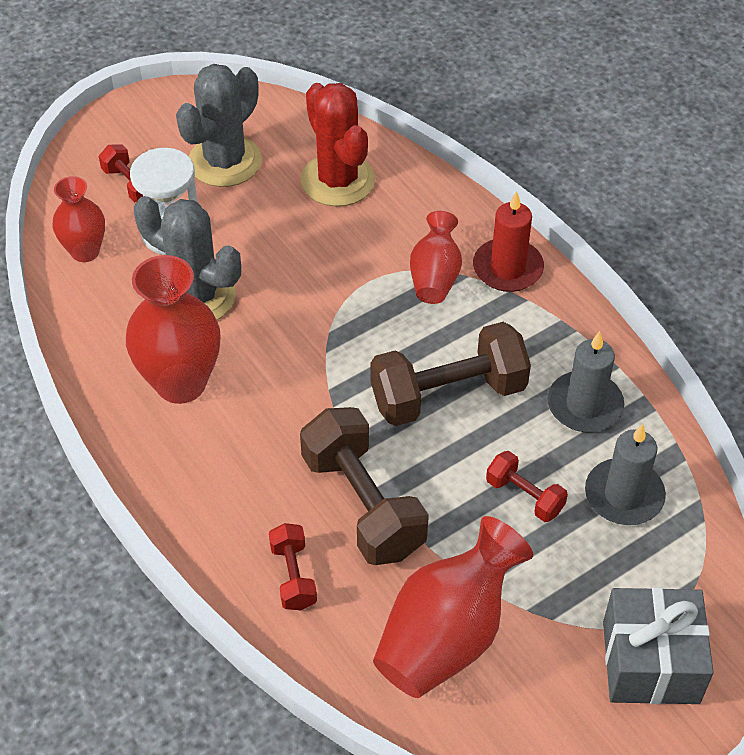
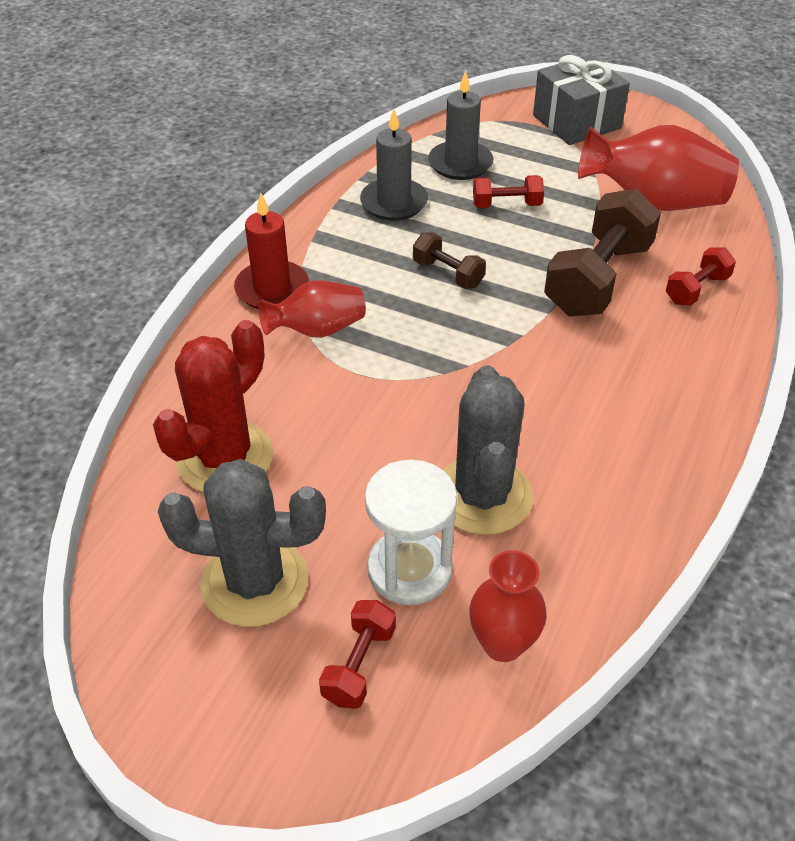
camera: 120 degrees left, 5 degrees down
(181, 383) = (596, 449): red vase -> none
(448, 394) = (448, 274): brown dumbbell -> brown dumbbell, size x0.51
(524, 496) = (506, 205): red dumbbell -> red dumbbell turned 75 degrees clockwise

